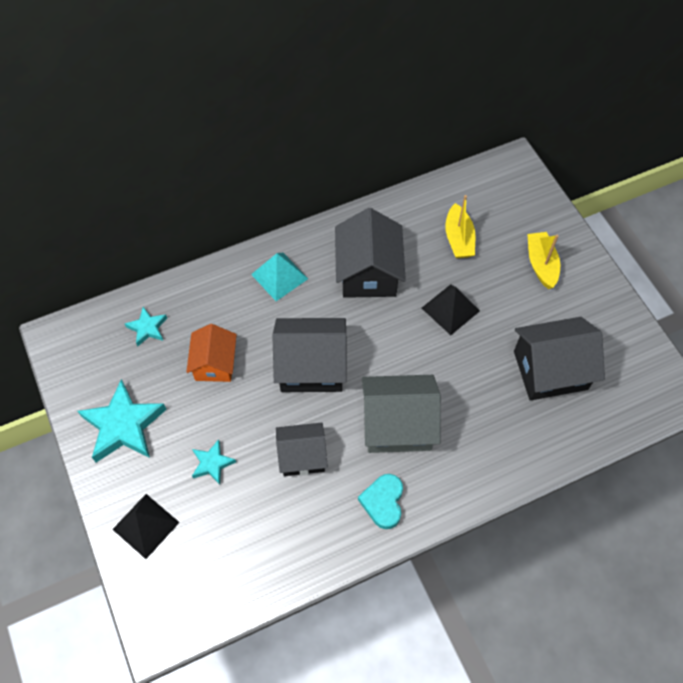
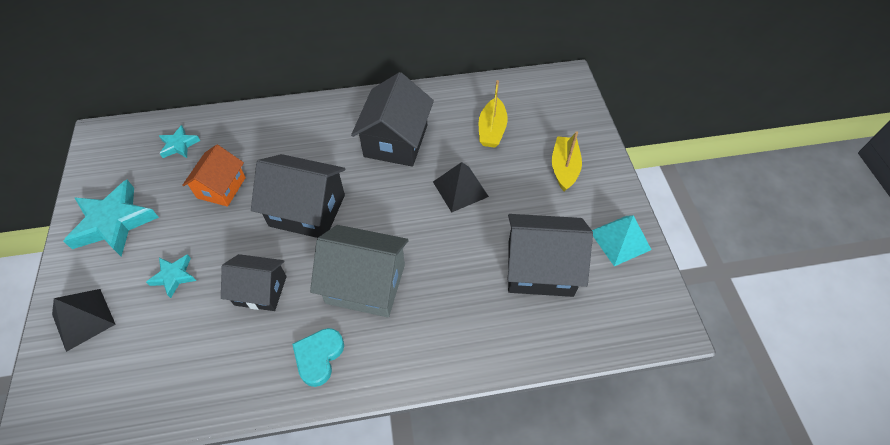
camera: 15 degrees right, 5 degrees down
(279, 276) = (314, 127): turquoise pyramid -> turquoise pyramid (620, 240)

